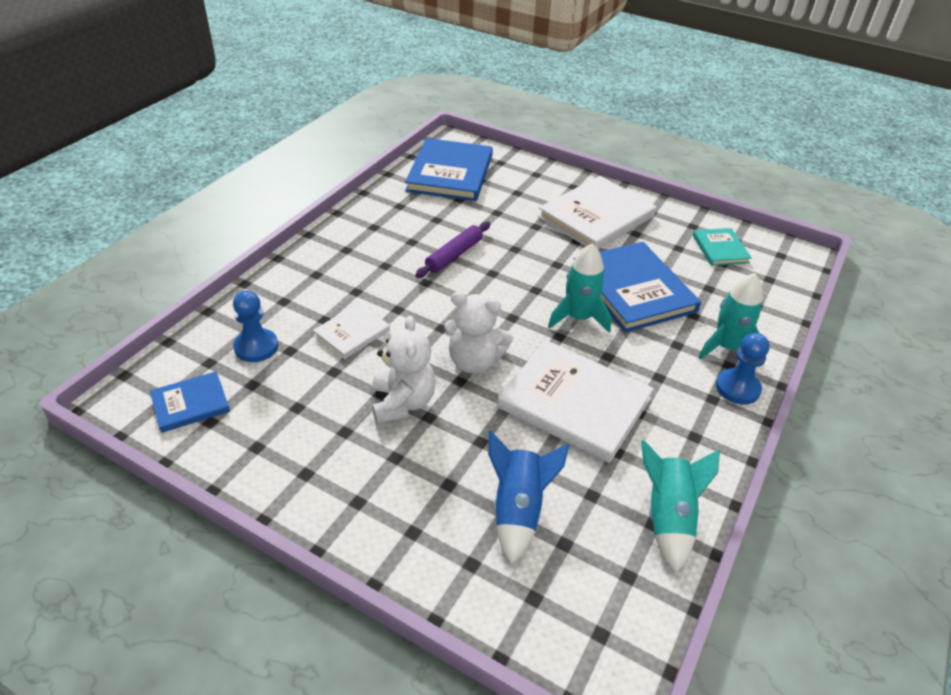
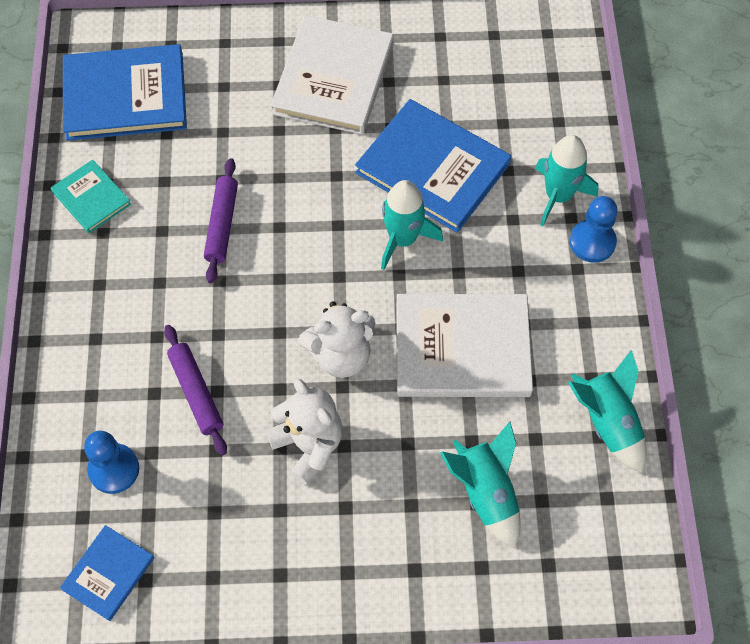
camera: 30 degrees left, 20 degrees up
(352, 333) = (196, 393): white book -> purple rolling pin
(450, 173) = (125, 96): blue book -> blue book turned 75 degrees counterclockwise
(518, 510) = (485, 493): blue rocket -> turquoise rocket
(720, 249) = (485, 57): turquoise book -> turquoise book (91, 198)

